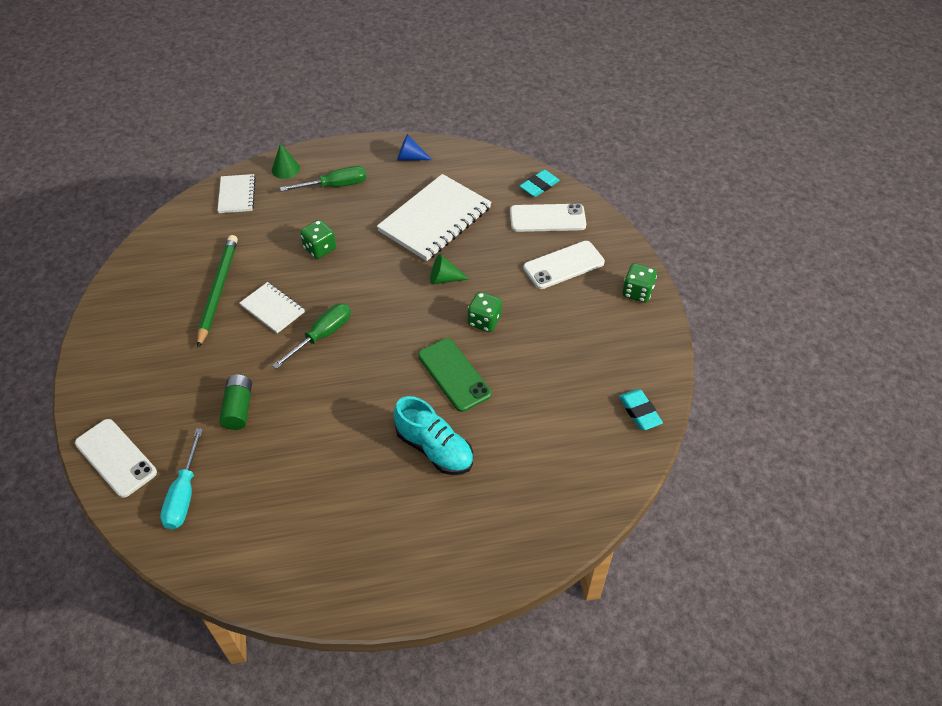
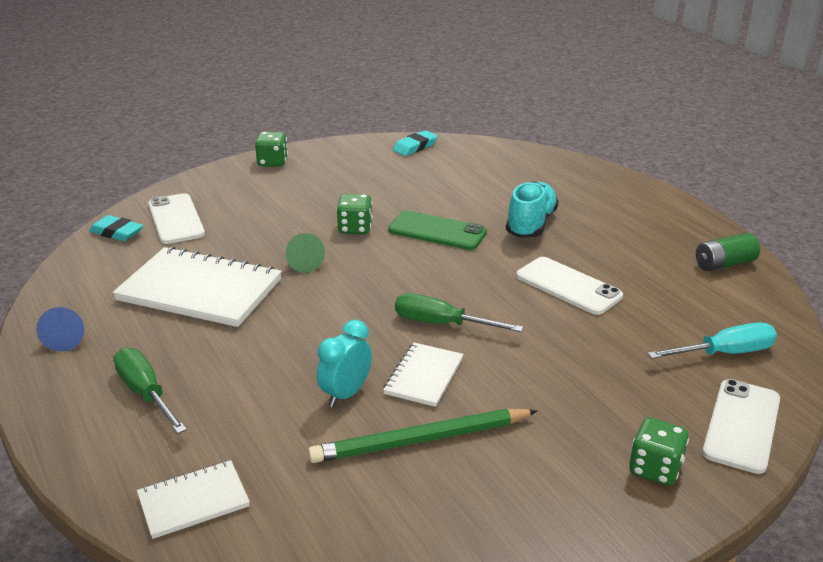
camera: 110 degrees left, 20 degrees down
(238, 408) = (590, 352): green battery -> green battery (724, 264)
(280, 268) = (346, 394): none -> turquoise clock
(285, 169) = (109, 463): green cone -> none
(320, 248) = (291, 369): green dice -> green dice (655, 469)
(454, 374) = (437, 231): green phone -> green phone turned 75 degrees clockwise
(563, 265) = (250, 200): white phone -> white phone (568, 286)

